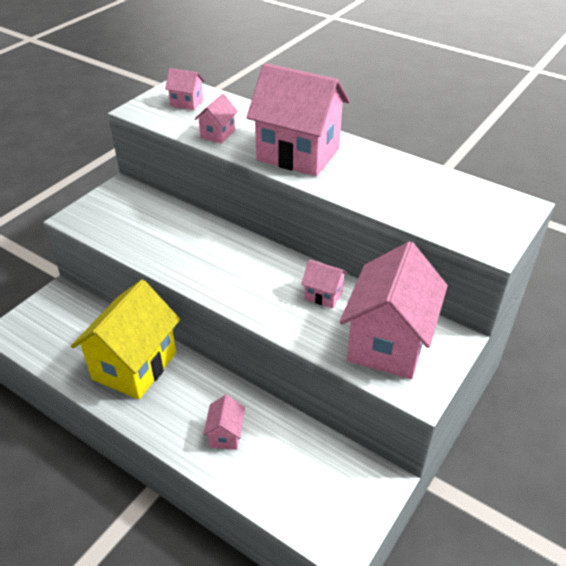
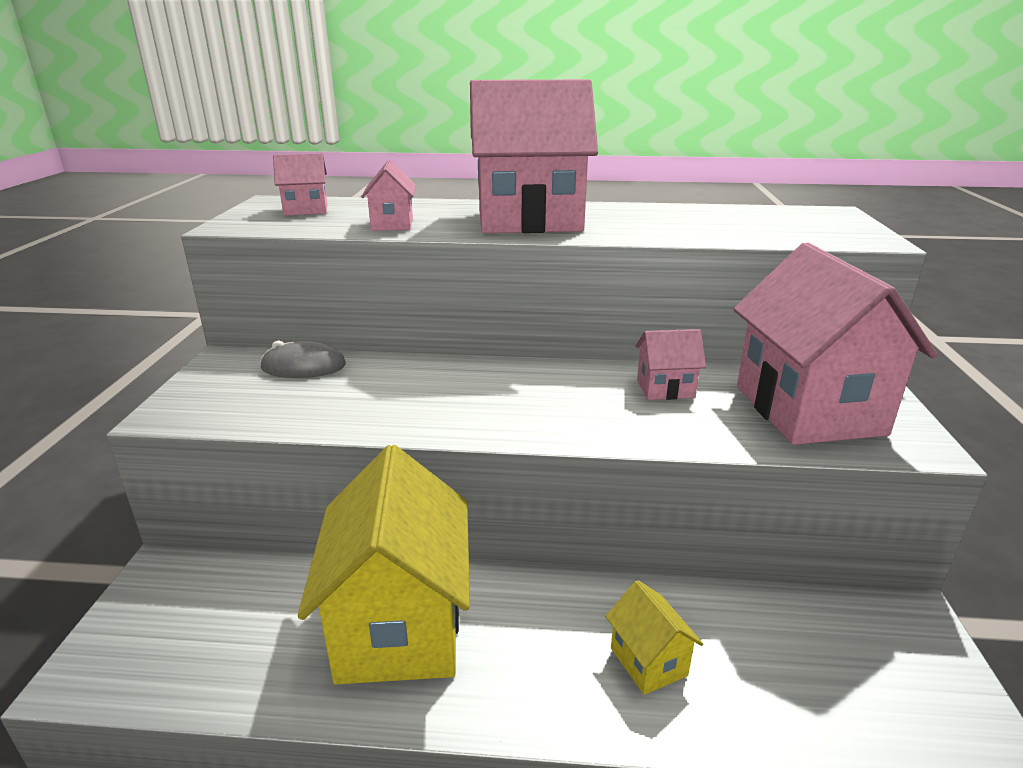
camera: 30 degrees left, 15 degrees down
(152, 206) = (303, 367): none -> grey mouse
(226, 435) = (648, 662): pink house -> yellow house

